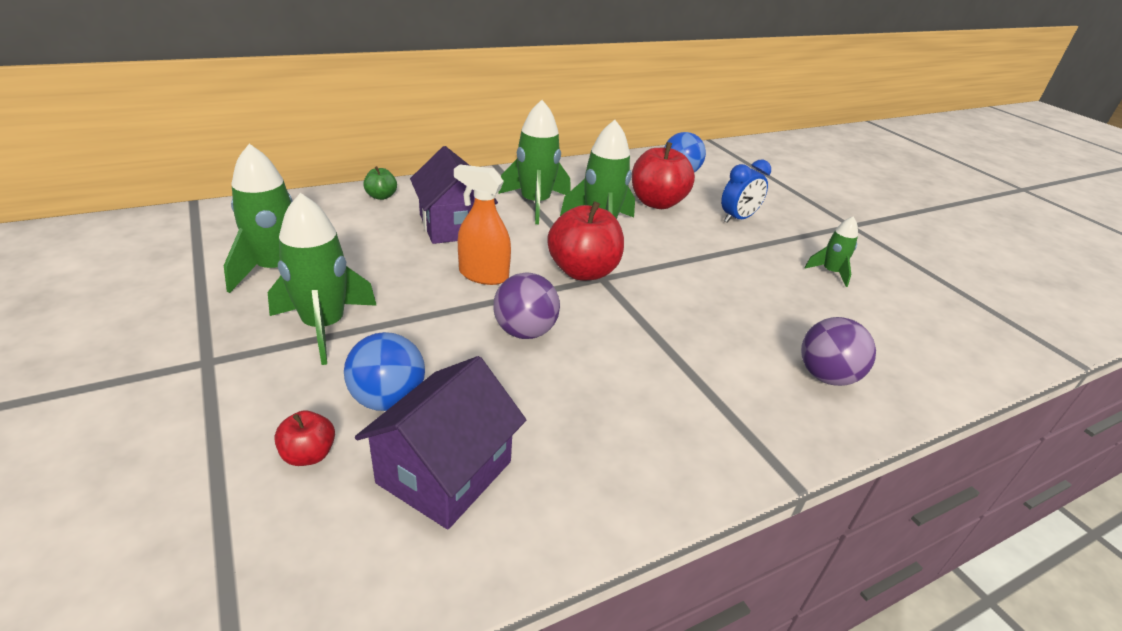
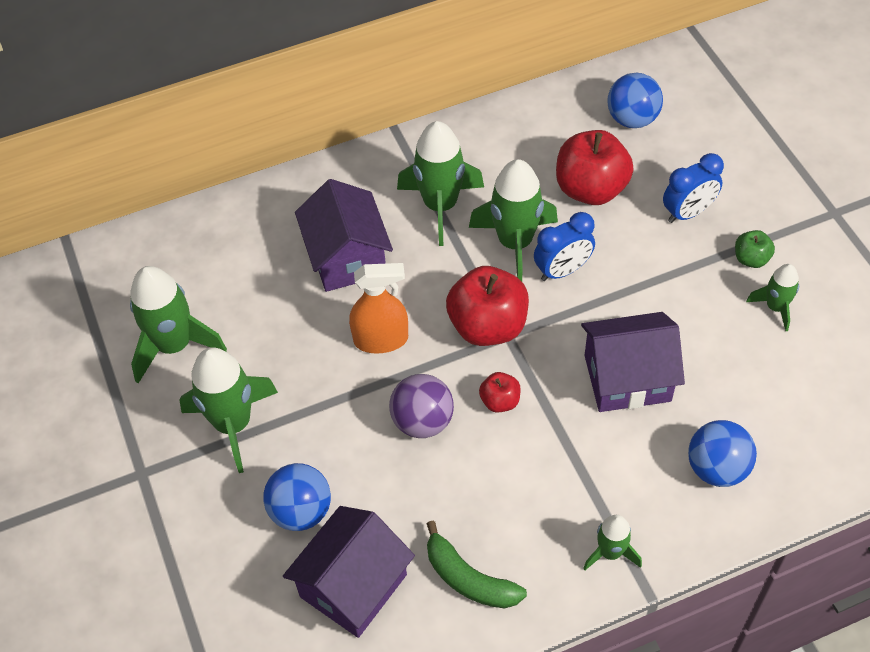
camera: 10 degrees right, 20 degrees up
(309, 455) = (244, 571): red apple -> red apple (500, 401)
(381, 196) = (262, 209): green apple -> green apple (751, 259)
(483, 275) = (381, 340): orange spray bottle -> orange spray bottle turned 150 degrees clockwise
(585, 467) = (468, 579): none -> green banana
(643, 243) = (562, 270): none -> blue clock
(718, 309) = (627, 378): none -> purple house
(741, 444) = (610, 552): none -> green rocket
(826, 376) = (717, 468): purple ball -> blue ball

